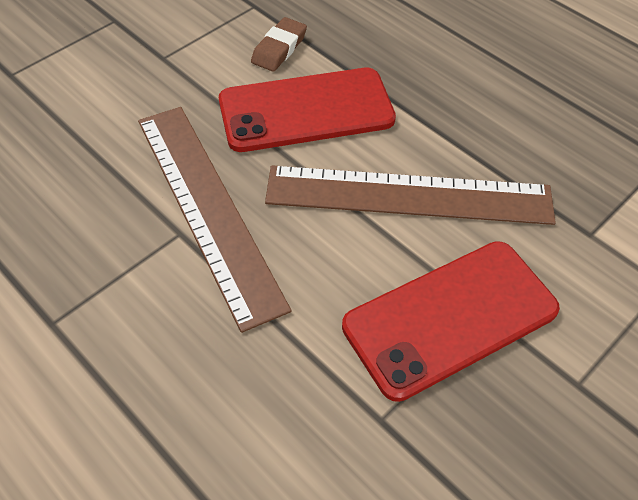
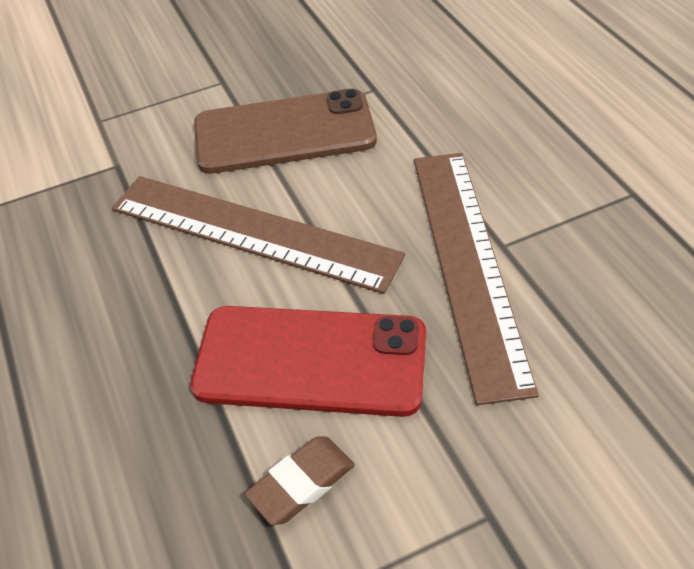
camera: 155 degrees left, 5 degrees down
(450, 317) = (284, 133): red phone -> brown phone

